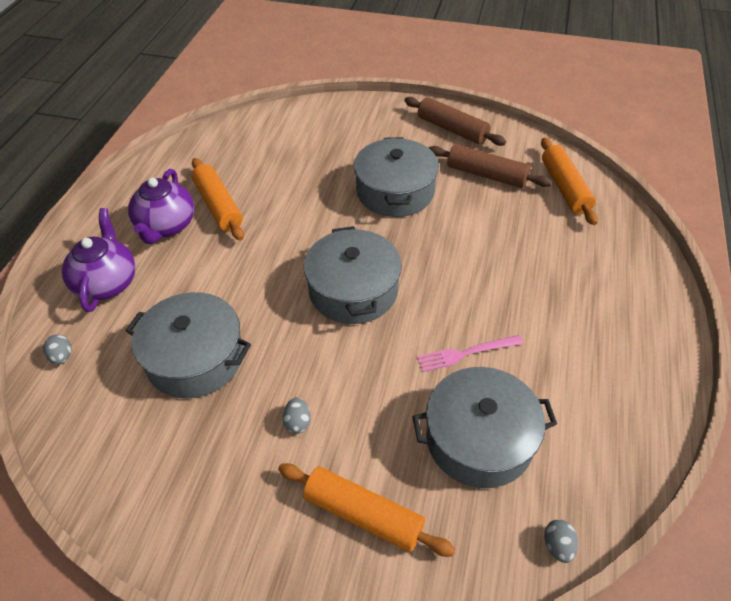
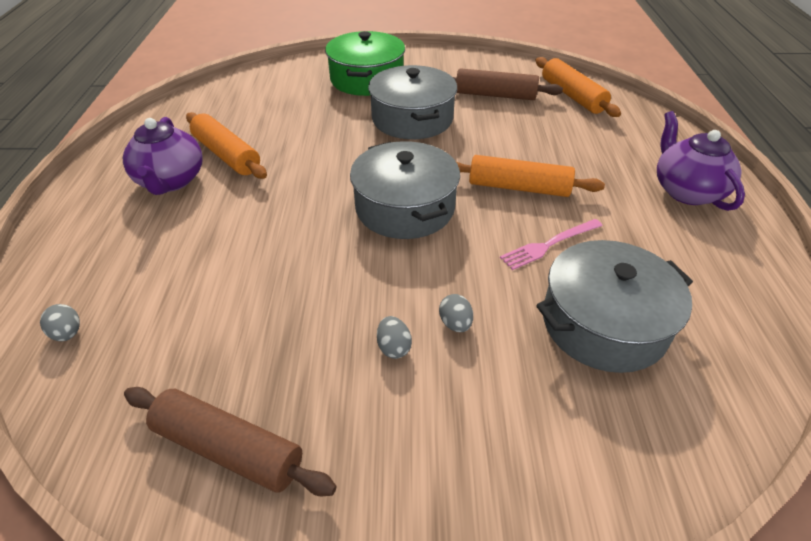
camera: 15 degrees left, 5 degrees down
(107, 283) = (111, 245): purple teapot -> purple teapot (686, 191)
(195, 358) = (245, 303): grey pot -> none
(363, 515) = (512, 432): orange rolling pin -> orange rolling pin (518, 187)
(369, 136) = (366, 79): none -> green pot
(452, 129) = (446, 65): brown rolling pin -> brown rolling pin (228, 449)
(558, 546) = (743, 414): grey egg -> grey egg (455, 323)

